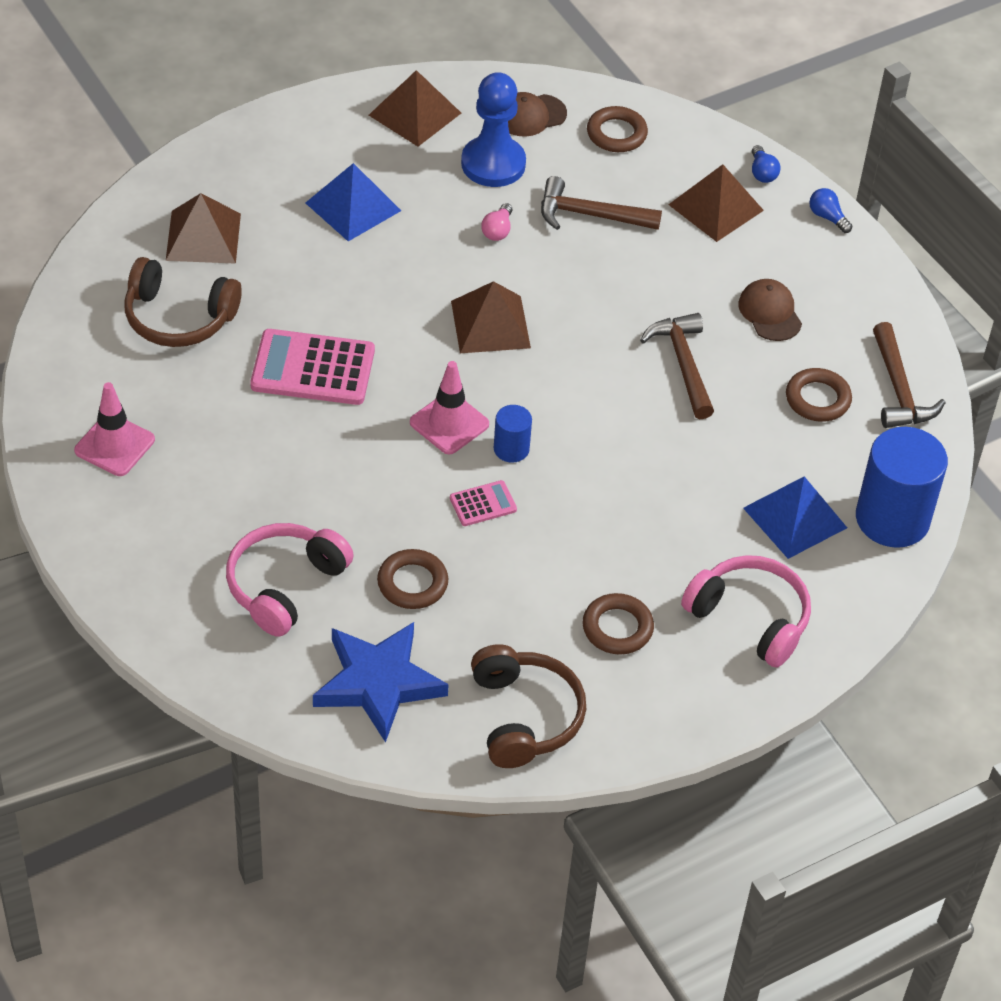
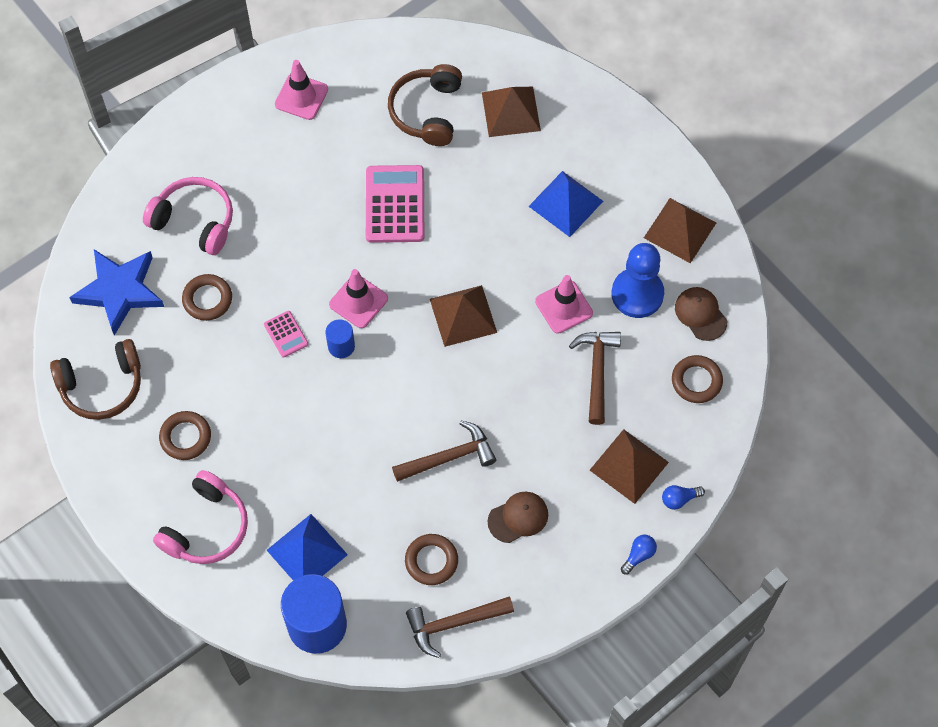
camera: 85 degrees right, 15 degrees up
(497, 230) = (564, 307): pink light bulb -> pink traffic cone

